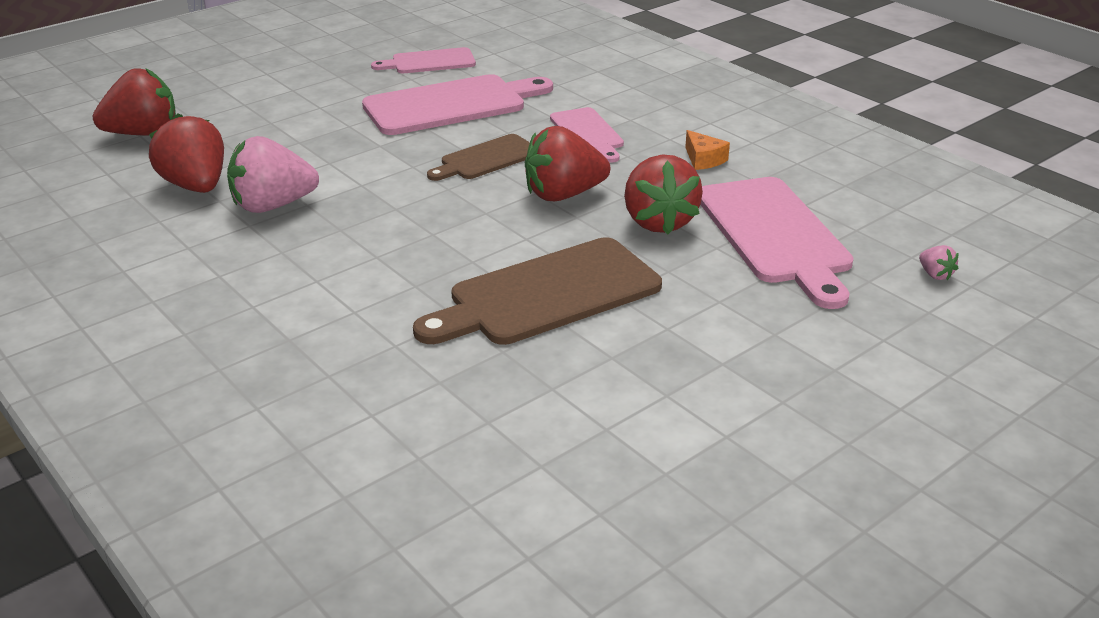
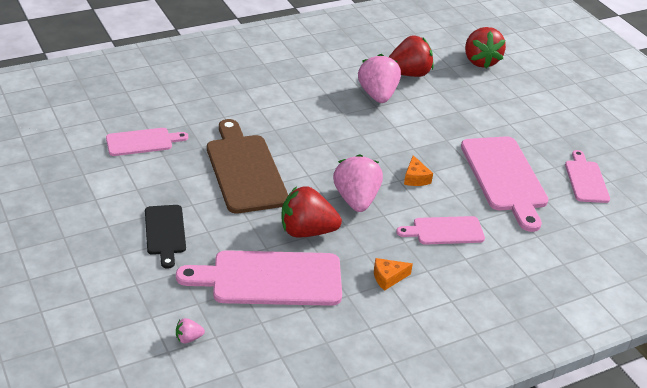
camera: 100 degrees right, 5 degrees up
(486, 159) = (415, 178): brown cutting board -> orange cheese
(524, 423) = (142, 142): none -> pink cutting board
(563, 195) = (356, 200): red strawberry -> pink strawberry
(753, 338) = (165, 232): none -> black cutting board

